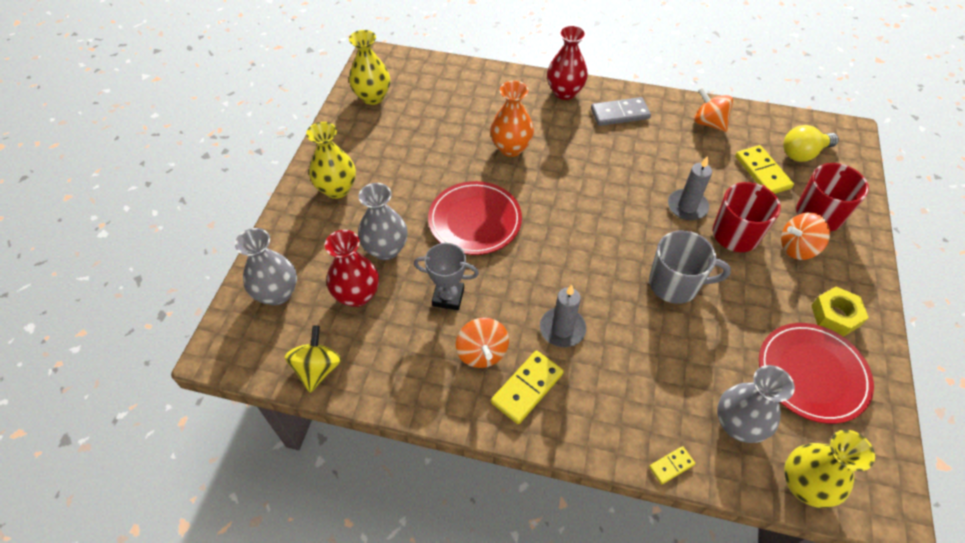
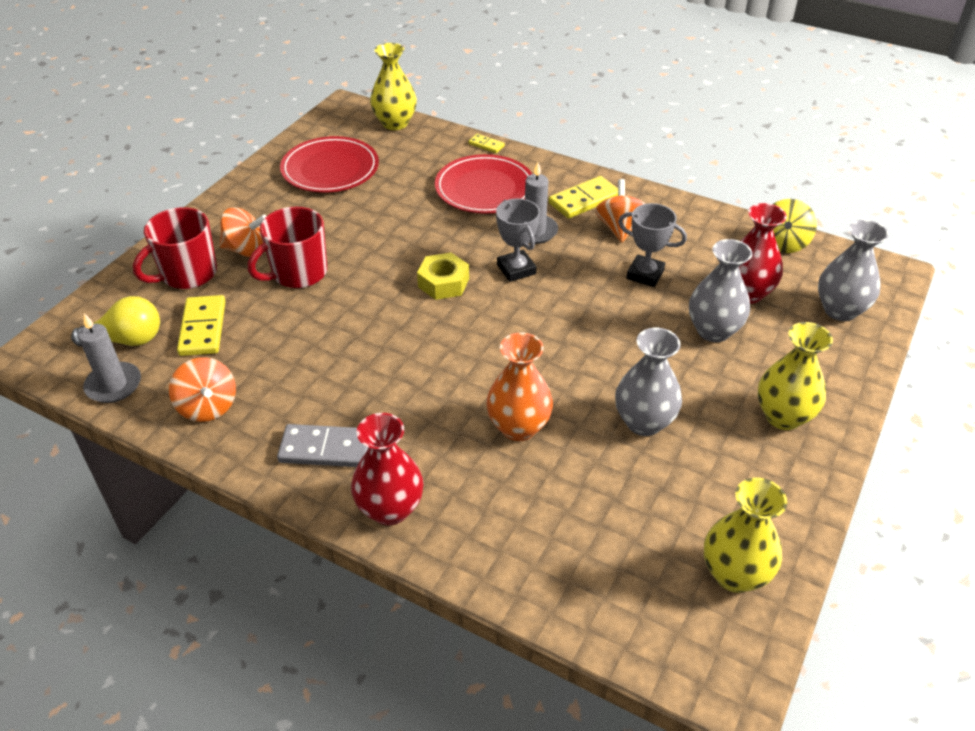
camera: 165 degrees left, 10 degrees down
(475, 220) = (597, 341): red plate -> red plate (484, 188)
(561, 277) = (516, 269): none -> grey trophy
(671, 465) = (486, 145): yellow domino -> yellow domino turned 45 degrees clockwise
(675, 284) = (400, 244): grey mug -> none
(687, 206) = (329, 309): grey candle -> grey candle (113, 385)
(737, 424) = (418, 155): grey vase -> grey vase (644, 422)
(835, 316) = (269, 197): yellow nut -> yellow nut (443, 283)

